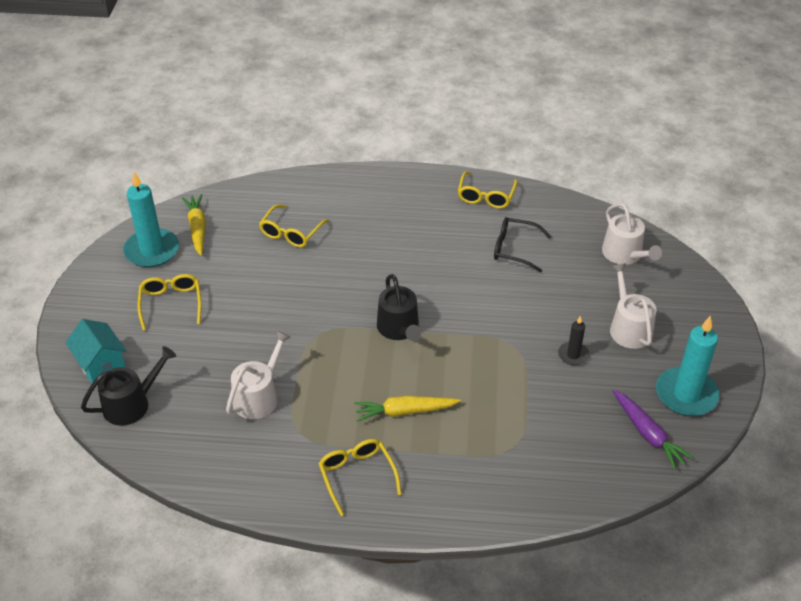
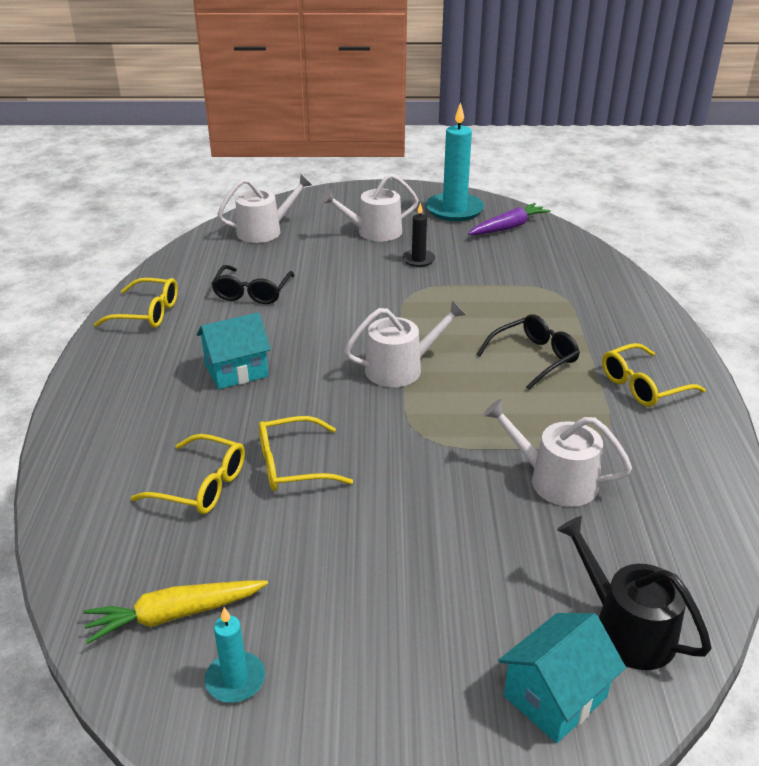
camera: 95 degrees left, 10 degrees down
(152, 250) = (235, 679): turquoise candle -> turquoise candle, size x0.52
(171, 303) = (383, 618): yellow glasses -> yellow glasses (292, 465)
(399, 329) = (400, 368): black watering can -> white watering can
(405, 411) = (534, 358): yellow carrot -> black glasses
(406, 243) = (236, 371): none -> turquoise house

